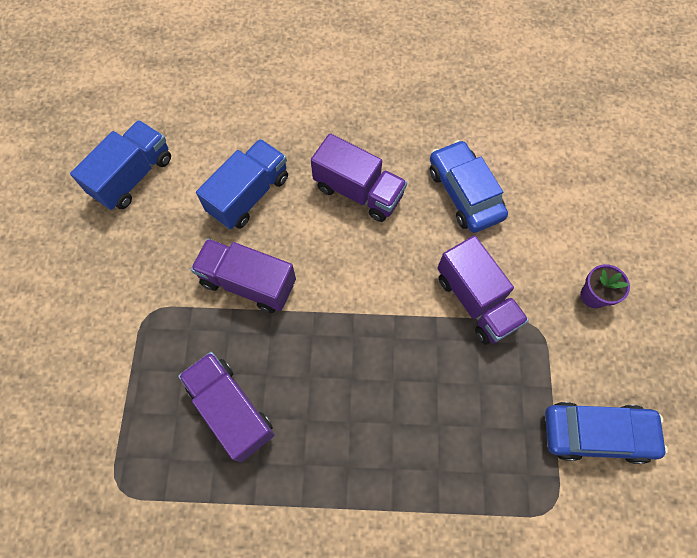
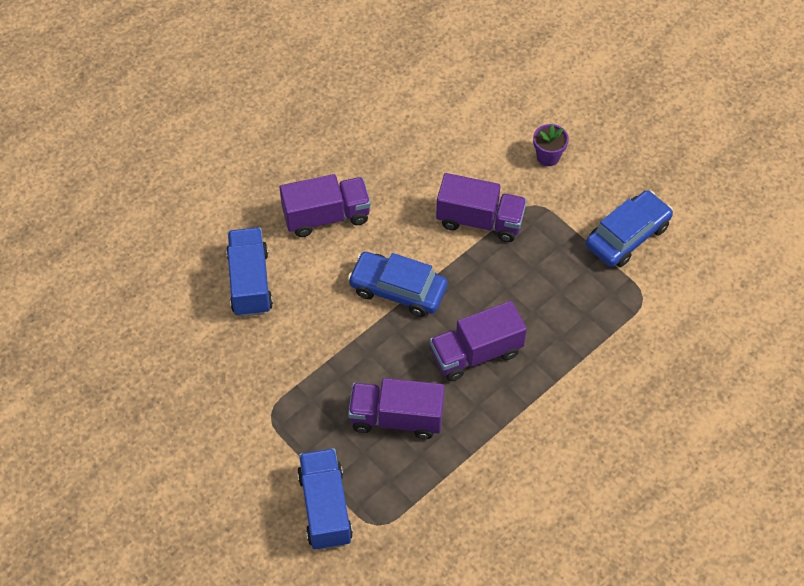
camera: 45 degrees left, 10 degrees down
(133, 176) = (145, 342): blue truck -> blue truck (325, 508)
(248, 283) = (318, 337): purple truck -> purple truck (476, 353)
(464, 193) = (400, 158): blue car -> blue car (398, 290)

